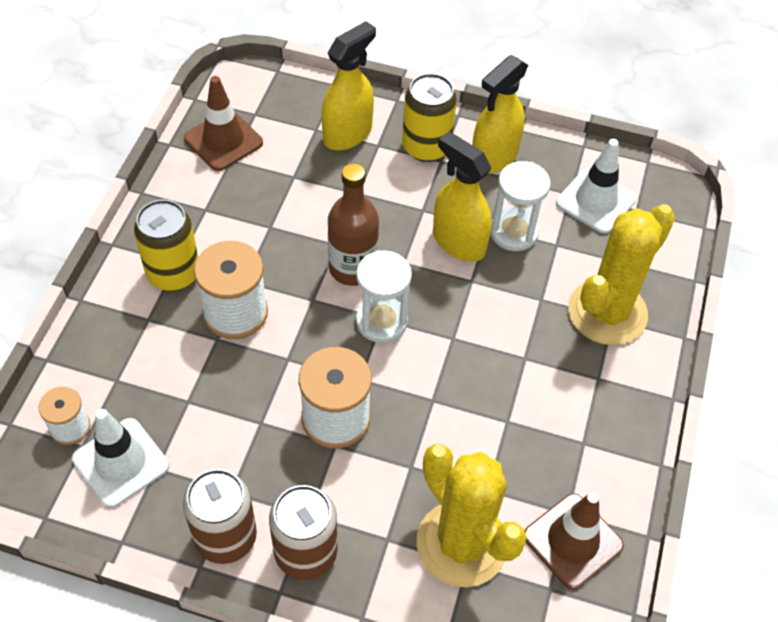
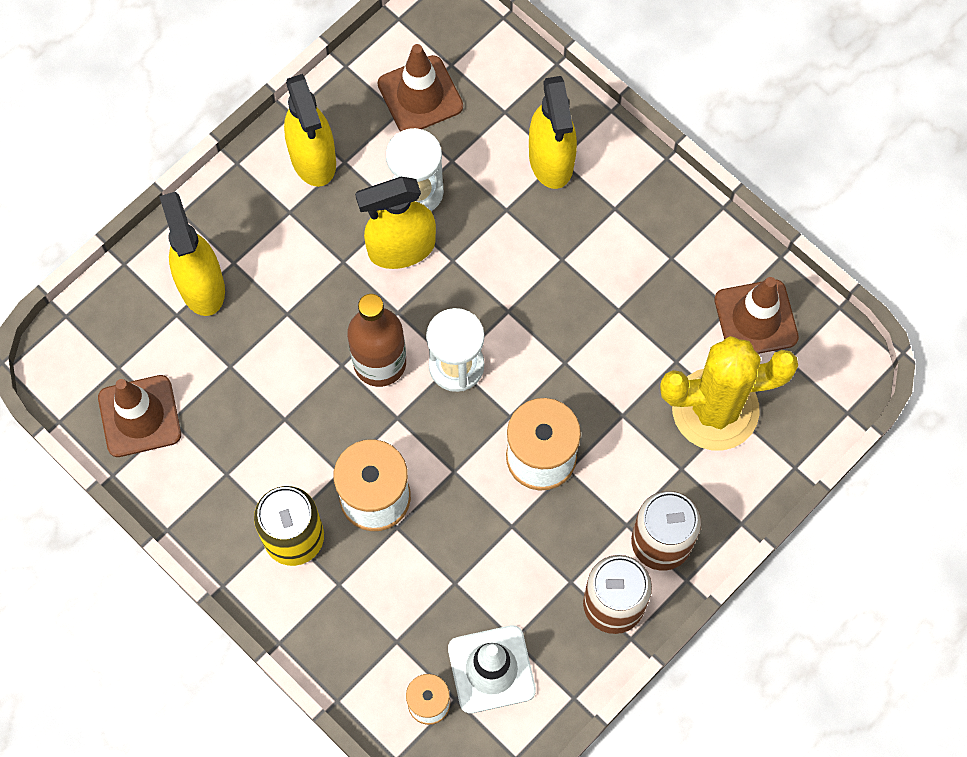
camera: 60 degrees left, 15 degrees up
(426, 147) = (263, 216): yellow can -> none
(595, 201) = (420, 95): white traffic cone -> brown traffic cone
(607, 312) = (551, 160): yellow cactus -> yellow spray bottle

